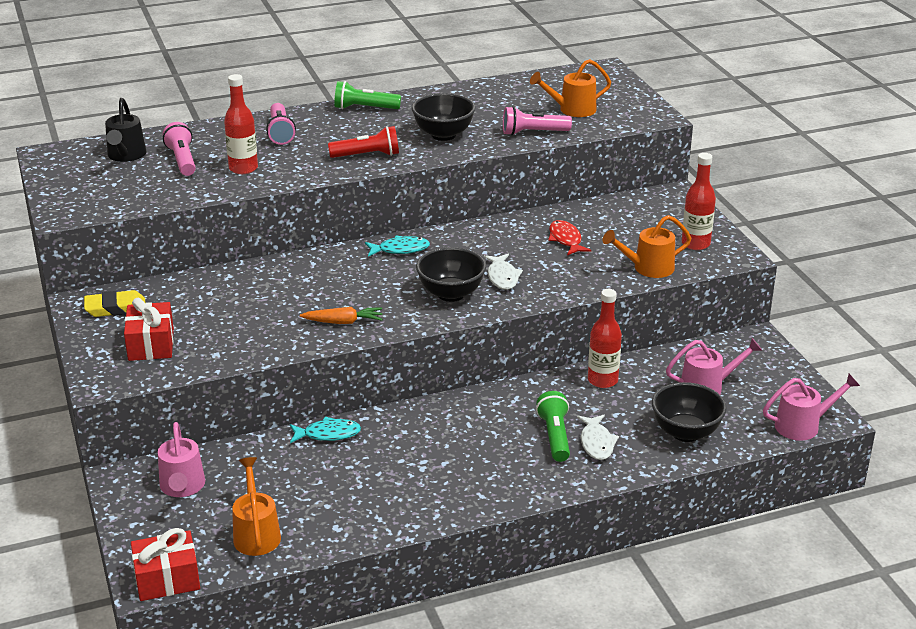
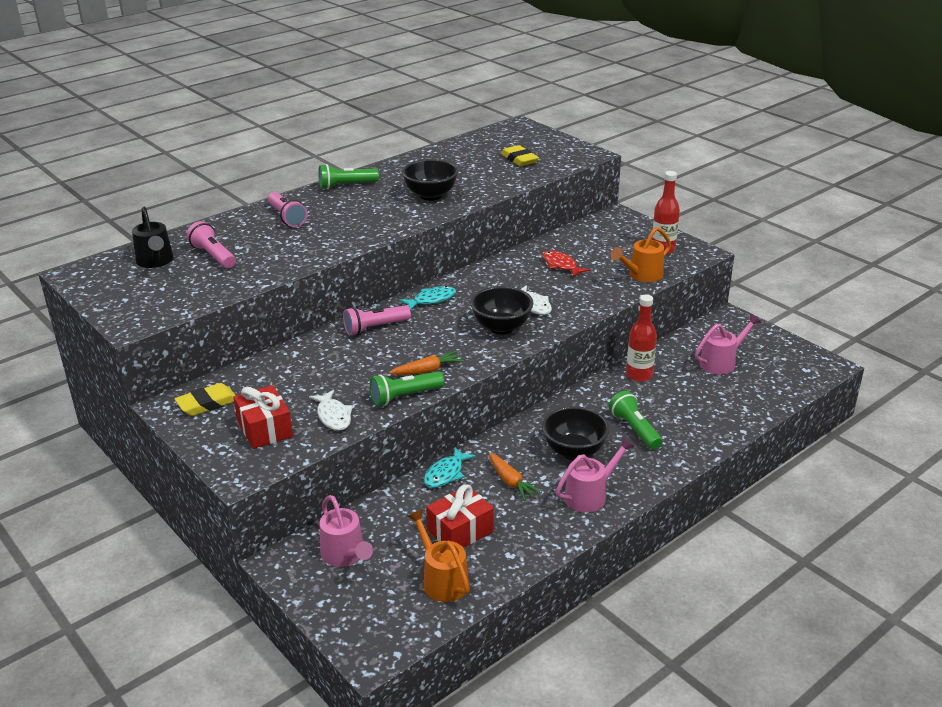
camera: 20 degrees left, 0 degrees up
(167, 579) = (388, 646): red gift -> red gift (460, 531)
(243, 168) = (276, 253): red bottle -> none
(302, 343) = (404, 397): none -> green flashlight
(328, 434) = (446, 474): turquoise fish -> turquoise fish turned 150 degrees clockwise
(367, 155) = (379, 223): red flashlight -> none
(387, 458) = (511, 482): none -> orange carrot
(533, 133) = (503, 182): pink flashlight -> pink flashlight (375, 328)
(571, 110) = (519, 159): orange watering can -> yellow eraser
(596, 443) = (671, 427): white fish -> white fish (333, 416)
(685, 432) = (732, 402): black bowl -> black bowl (574, 451)
(803, 425) = (812, 375): pink watering can -> pink watering can (590, 495)

